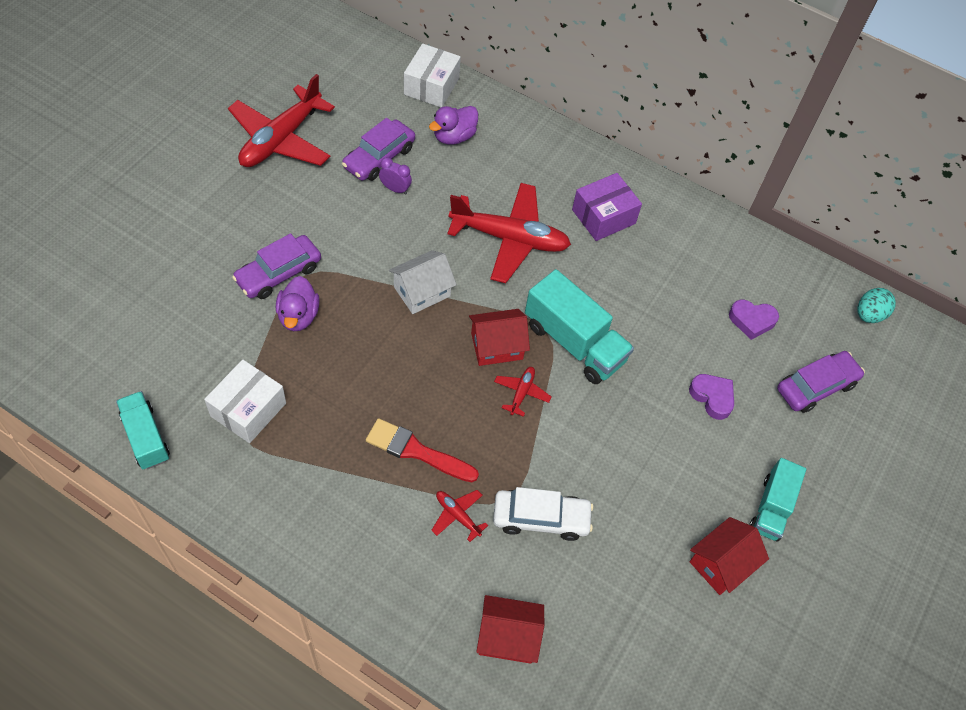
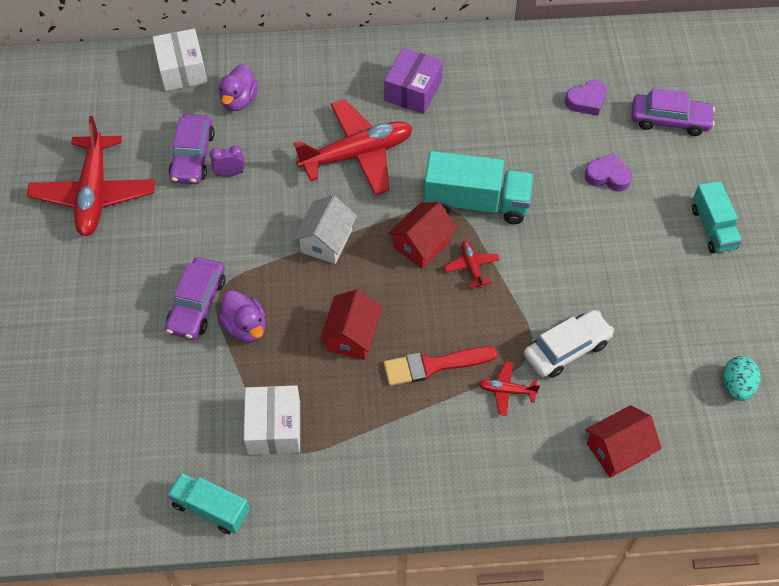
camera: 30 degrees left, 0 degrees up
(721, 563) = (714, 291): red house -> red house (352, 336)
(816, 387) = (669, 120): purple car -> purple car turned 75 degrees clockwise
(869, 315) = (661, 43): turquoise egg -> turquoise egg (736, 386)

